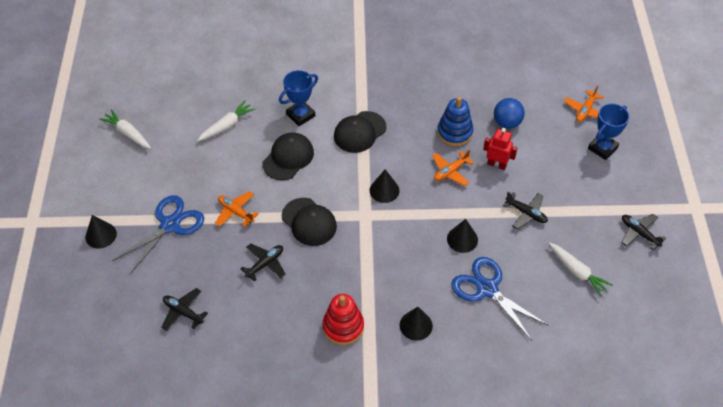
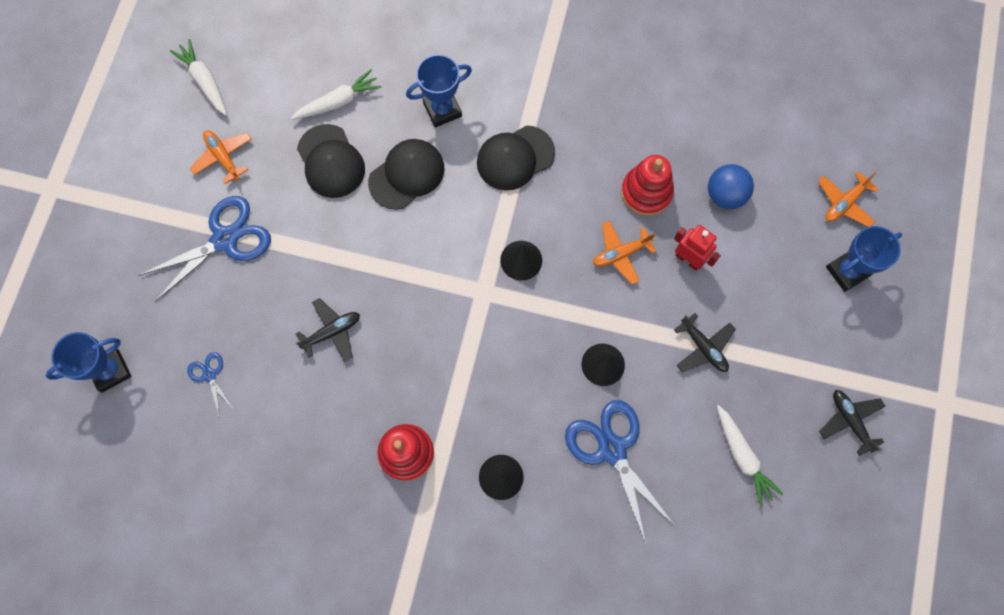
camera: 15 degrees right, 20 degrees up
(101, 235) = (133, 232): black cone -> none
(107, 327) = (110, 371): none -> blue trophy
(183, 312) = (209, 375): black plane -> blue scissors
(236, 212) = (315, 242): orange plane -> orange plane (223, 157)
(309, 222) = (406, 283): black cap -> black cap (331, 161)
(454, 132) = (646, 192): blue stacking toy -> red stacking toy

